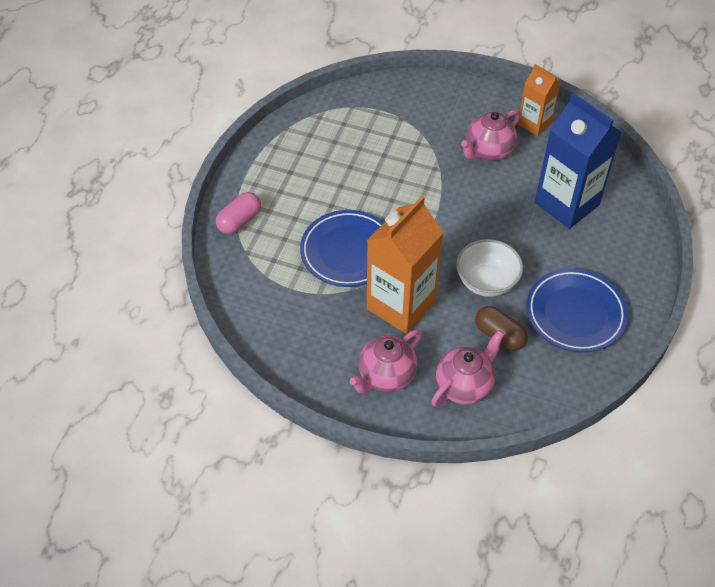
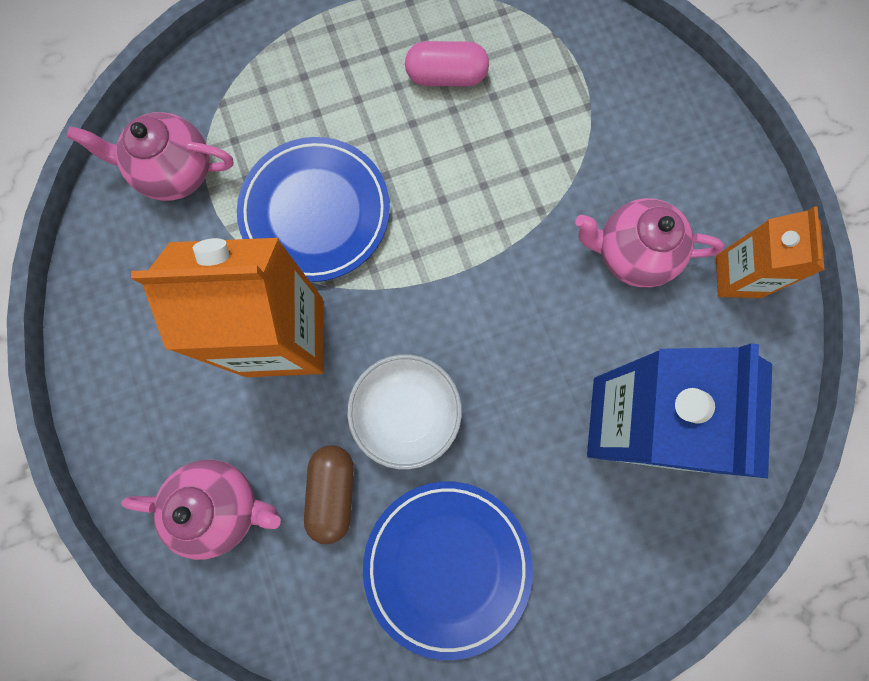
camera: 50 degrees right, 25 degrees up
(239, 221) = (260, 56): pink capsule -> pink capsule (446, 76)
(386, 376) = (164, 400): pink teapot -> pink teapot (175, 172)

